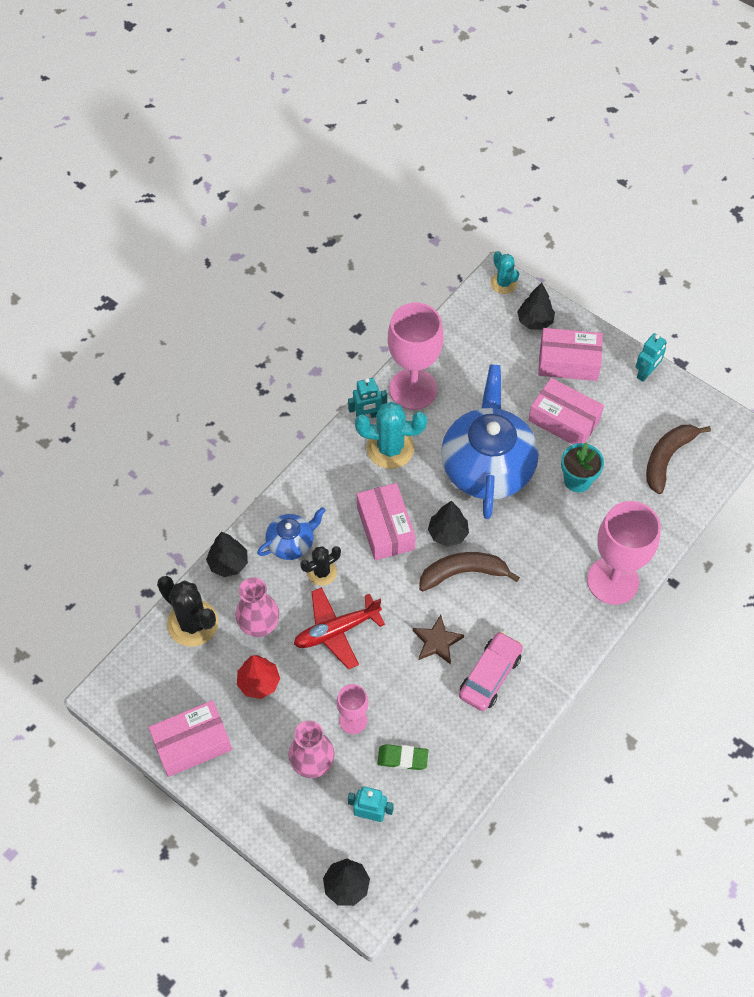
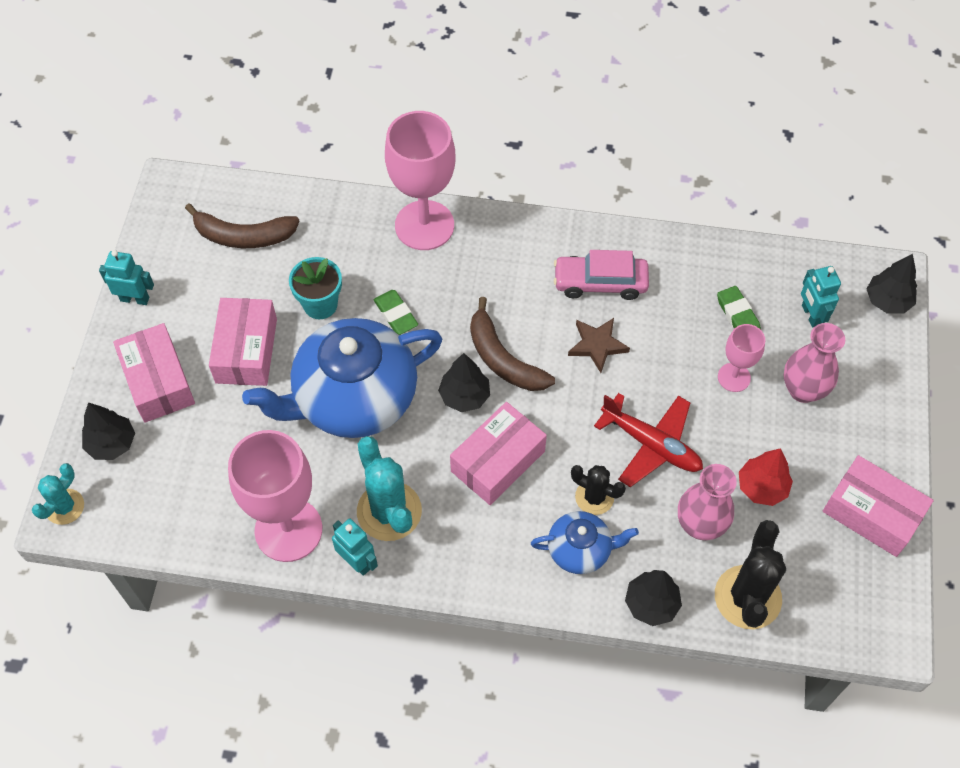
camera: 120 degrees left, 0 degrees up
(291, 543) = (580, 550): blue teapot -> blue teapot turned 150 degrees clockwise
(541, 523) = (396, 314): none -> green eraser

